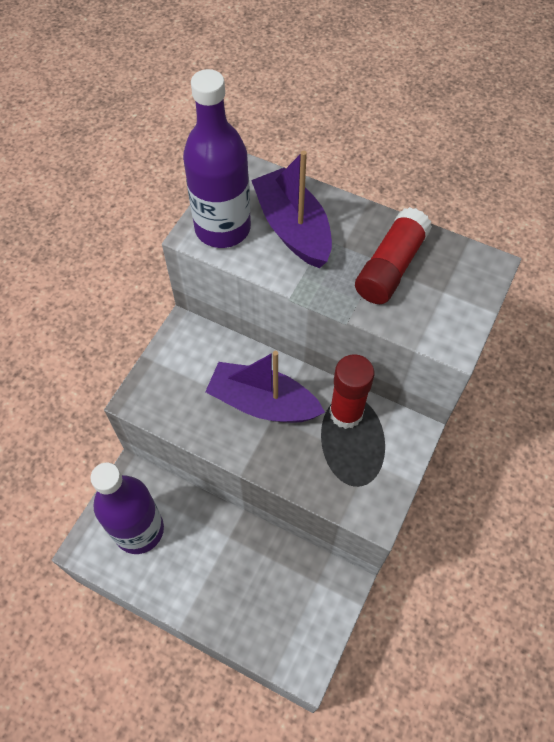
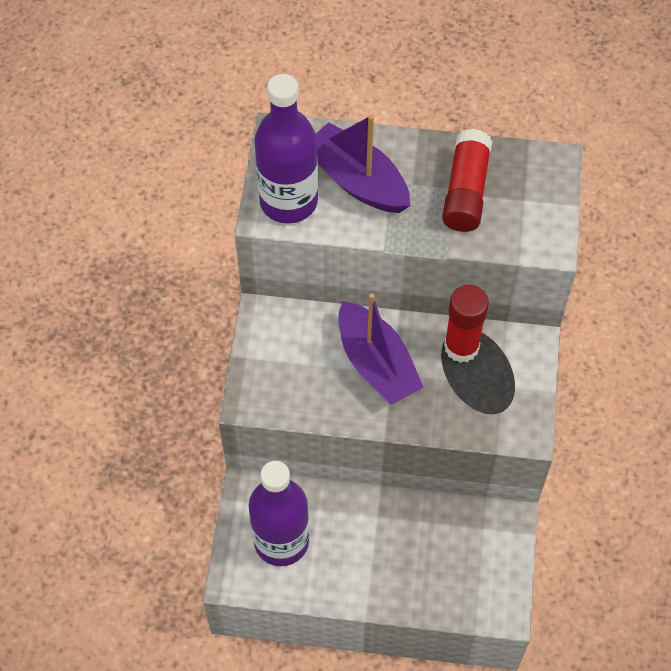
camera: 20 degrees left, 0 degrees up
(263, 403) = (376, 363): purple boat -> purple boat turned 120 degrees counterclockwise

